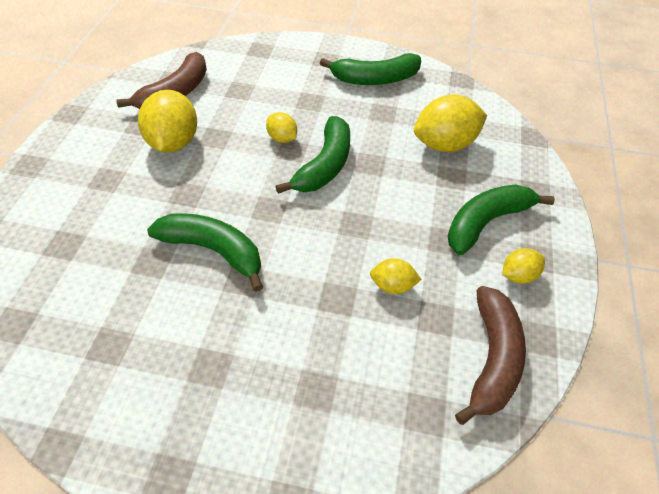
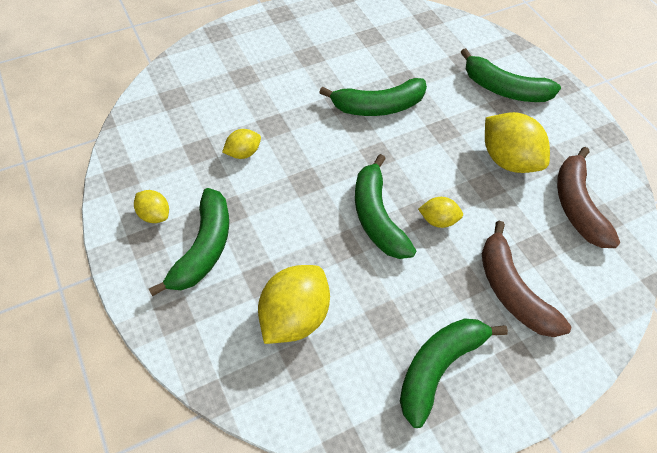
camera: 140 degrees right, 5 degrees up
(81, 193) = (504, 89): none -> green banana
(492, 359) = (148, 146): brown banana -> brown banana (512, 290)
(518, 275) = (154, 215): yellow lemon -> yellow lemon turned 75 degrees counterclockwise

